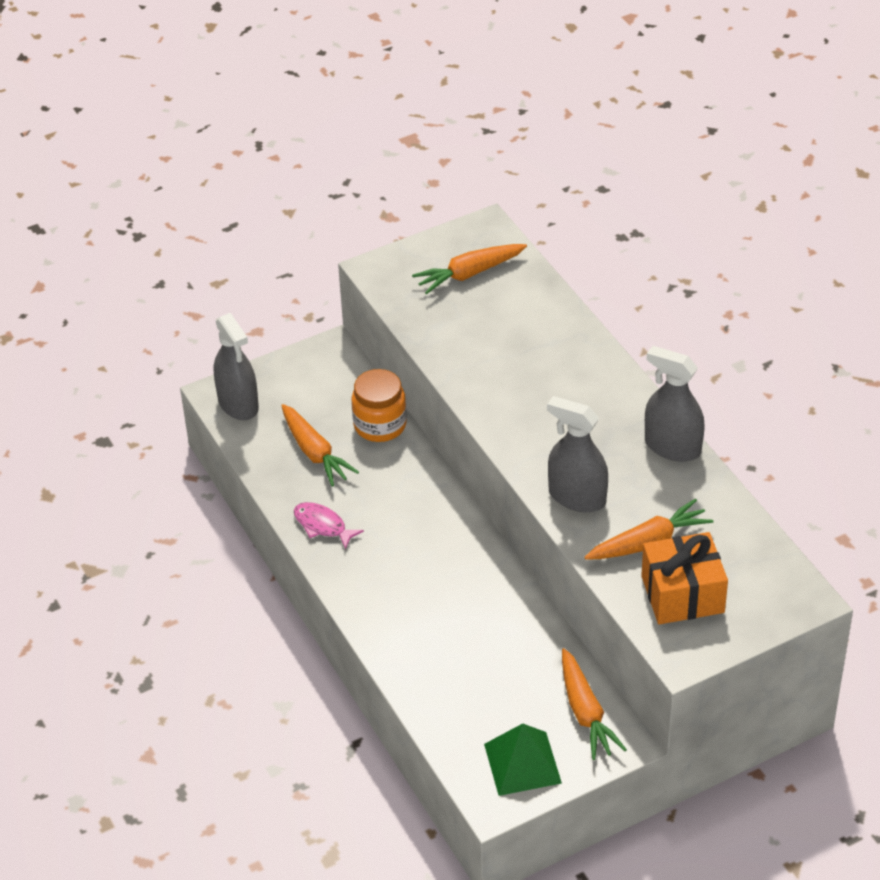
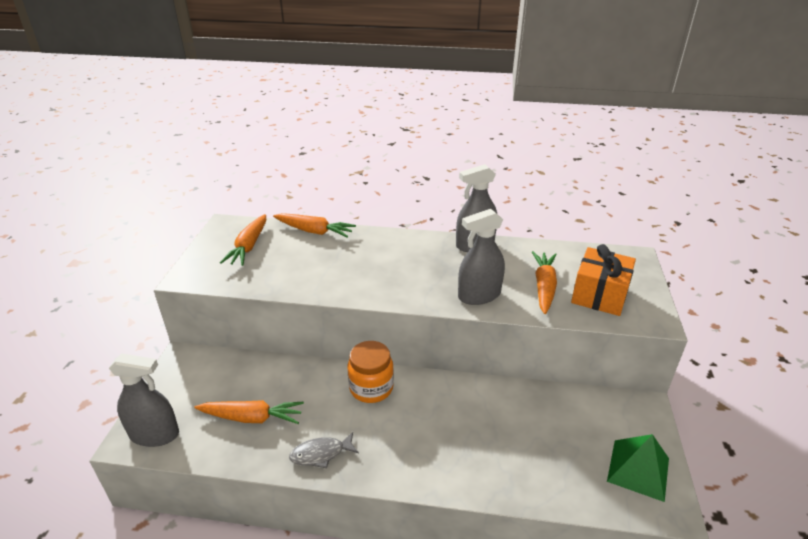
camera: 55 degrees left, 10 degrees down
(322, 525) = (321, 454): pink fish -> grey fish
(380, 425) = (272, 371): orange jar -> orange jar (371, 388)
(585, 712) = (608, 410): orange carrot -> orange carrot (314, 231)

